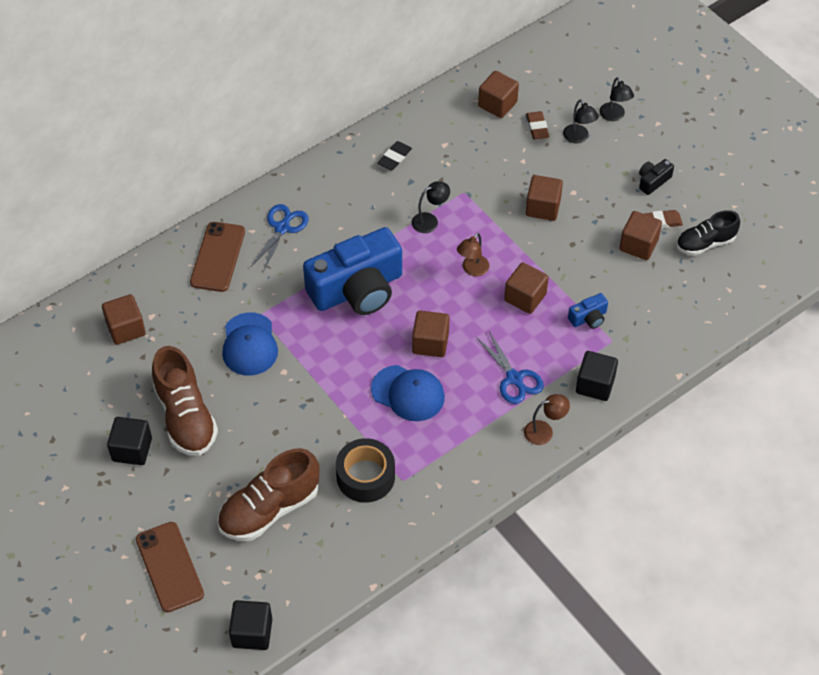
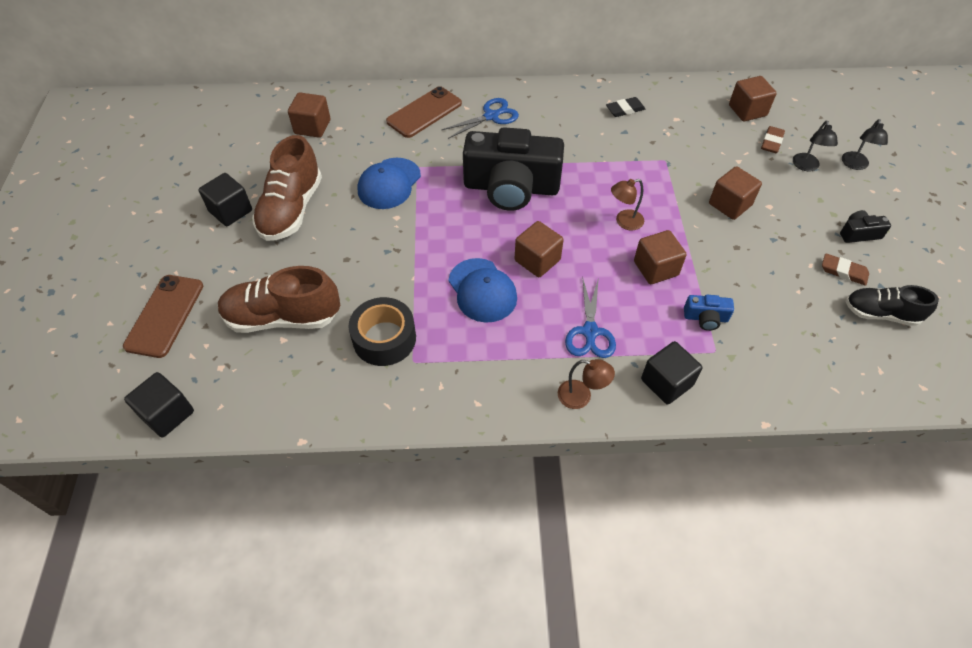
camera: 35 degrees right, 0 degrees up
(357, 289) = (511, 187): blue camera -> black camera
(430, 221) = (617, 167): black lamp -> none
(638, 245) = (805, 280): brown cube -> none

